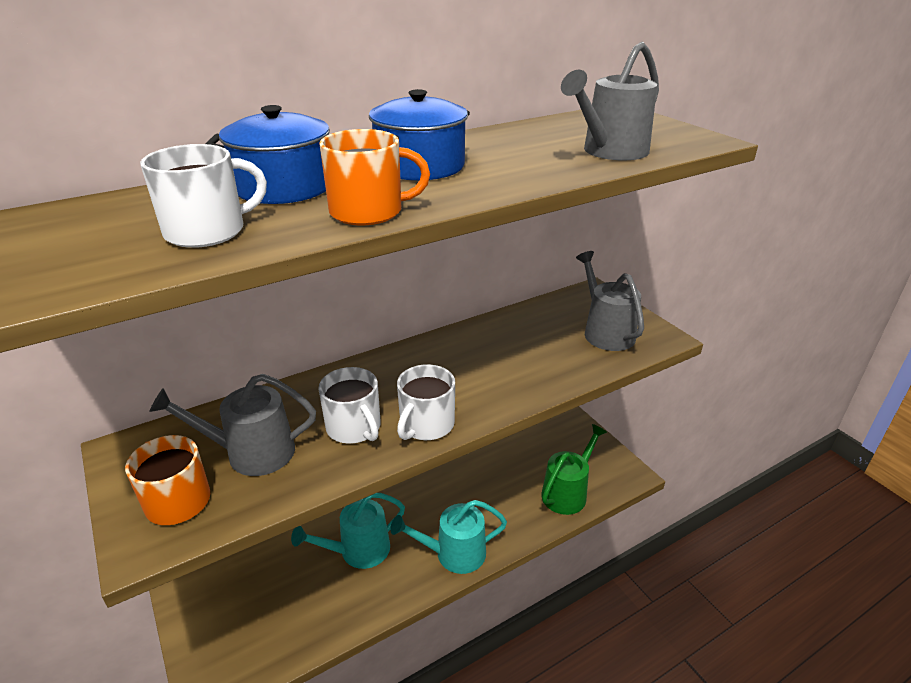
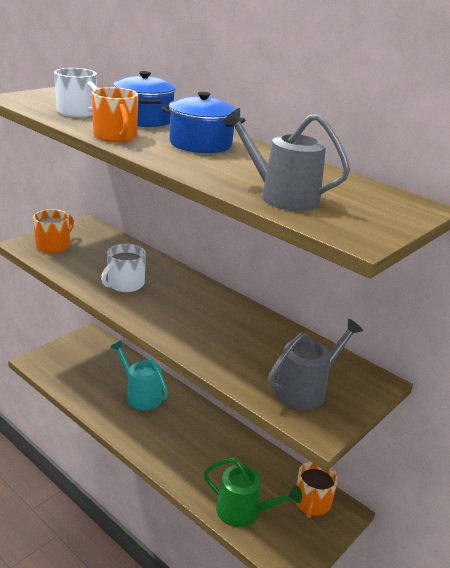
camera: 70 degrees right, 5 degrees down
(252, 453) = (93, 257): grey watering can -> none
(426, 424) = (136, 309): white mug -> none
(454, 553) = (152, 444): turquoise watering can -> none
(562, 440) = (312, 502): none -> orange mug

